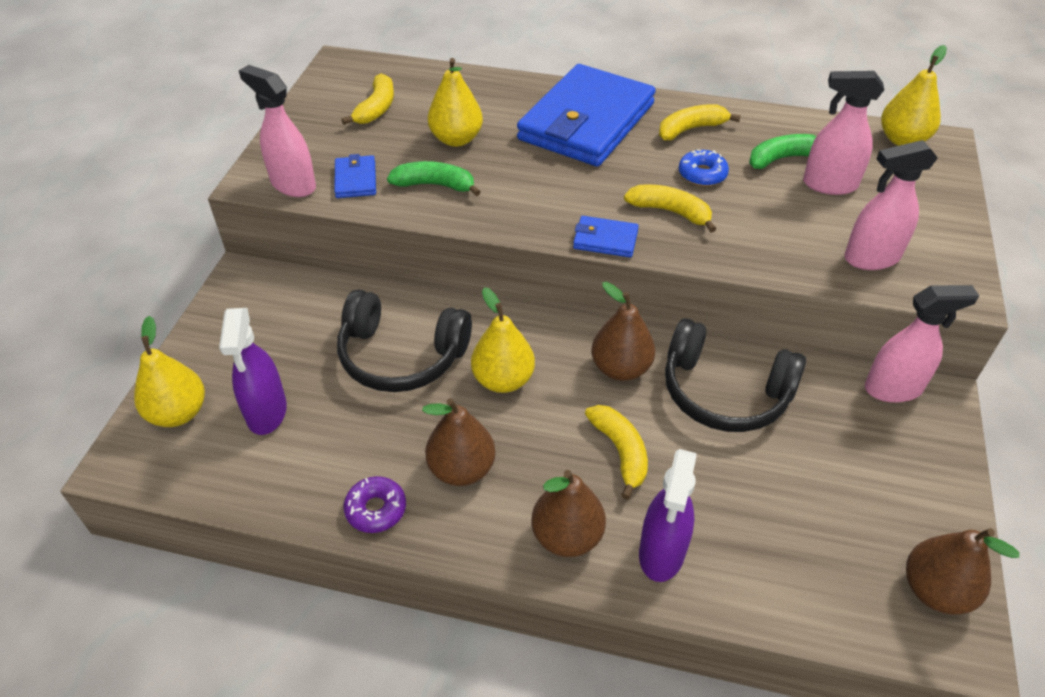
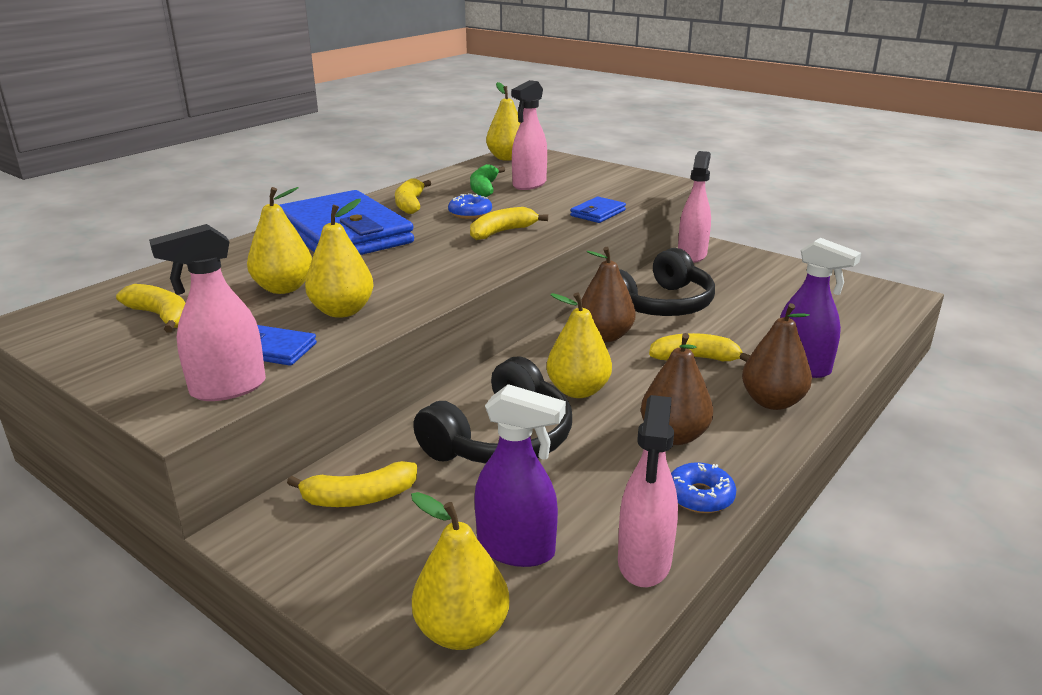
camera: 65 degrees left, 20 degrees down
(293, 308) = (359, 498): none -> yellow banana
(376, 509) = (700, 496): purple donut -> blue donut
(435, 185) = (342, 311): green banana -> yellow pear
(605, 240) = (509, 260): blue wallet -> blue wallet (598, 213)
(871, 258) = (615, 193): pink spray bottle -> pink spray bottle (644, 562)
(935, 590) = (859, 290): brown pear -> none

